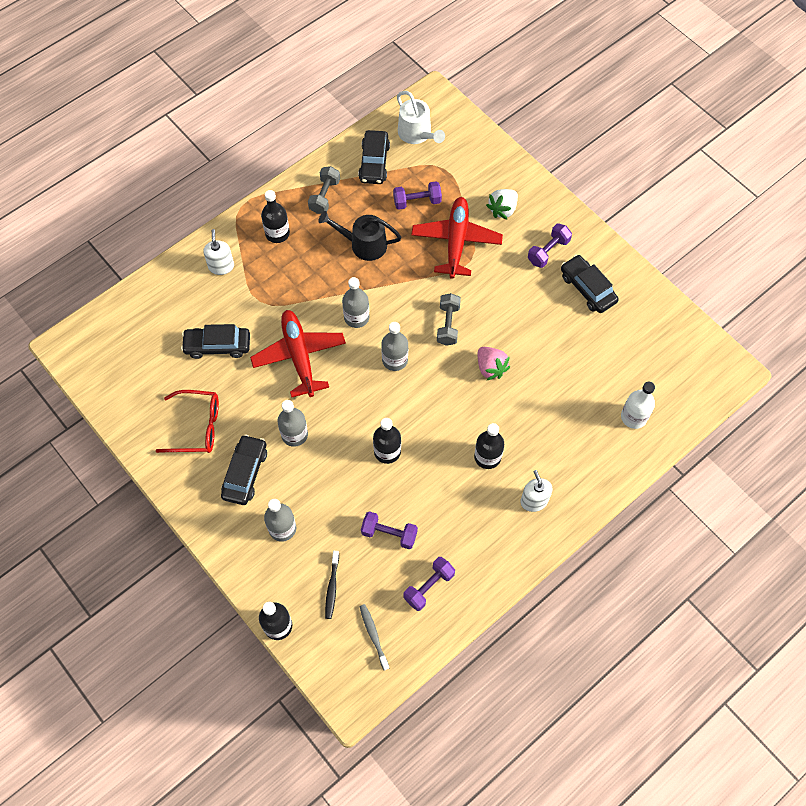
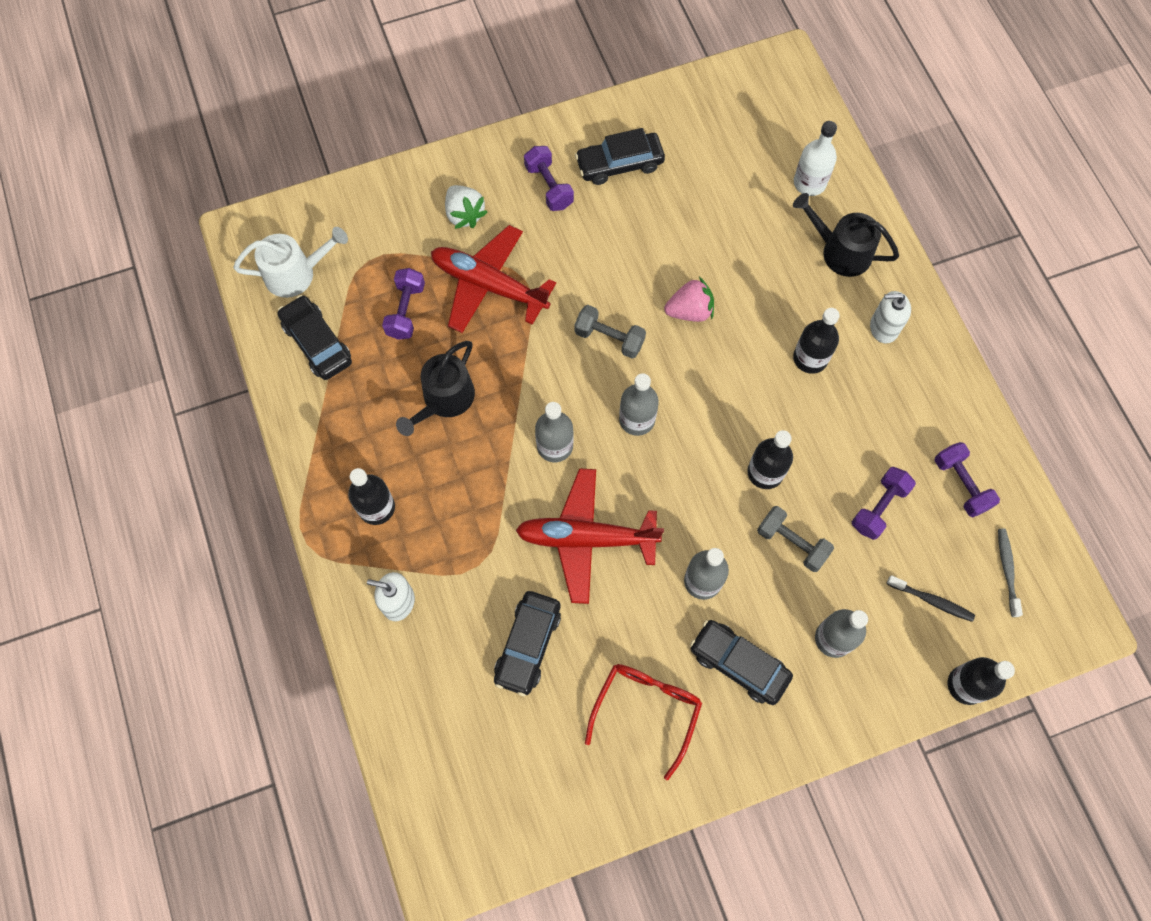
camera: 70 degrees left, 5 degrees up
(324, 196) = (343, 425): grey dumbbell -> grey dumbbell (792, 543)
(373, 635) = (1007, 570): grey toothbrush -> grey toothbrush turned 90 degrees clockwise
(374, 162) = (317, 343): black car -> black car turned 150 degrees counterclockwise
(584, 454) = (840, 251): none -> black watering can

